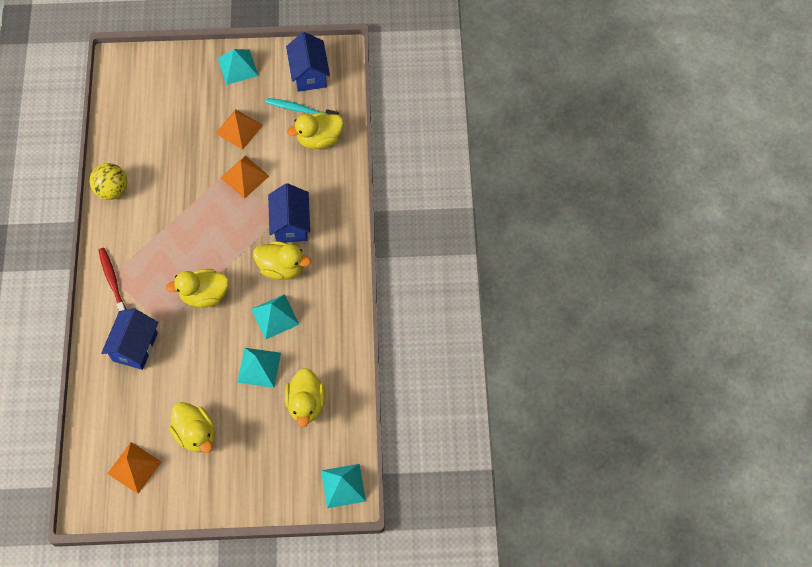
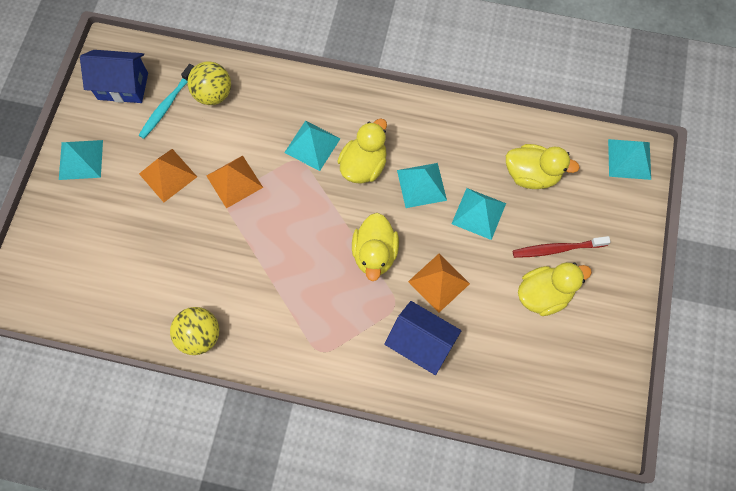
camera: 75 degrees left, 5 degrees up
(113, 282) = (327, 356): red toothbrush -> red toothbrush (557, 249)
(134, 467) = (571, 370): orange pyramid -> orange pyramid (438, 282)
(291, 224) = (312, 145): blue house -> turquoise pyramid
(319, 139) = (213, 94): yellow duck -> yellow ball

